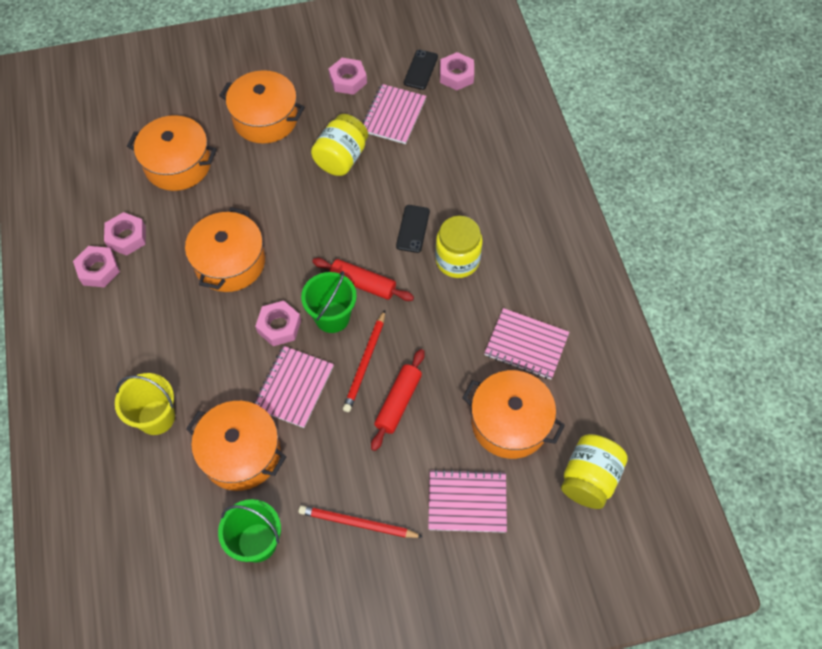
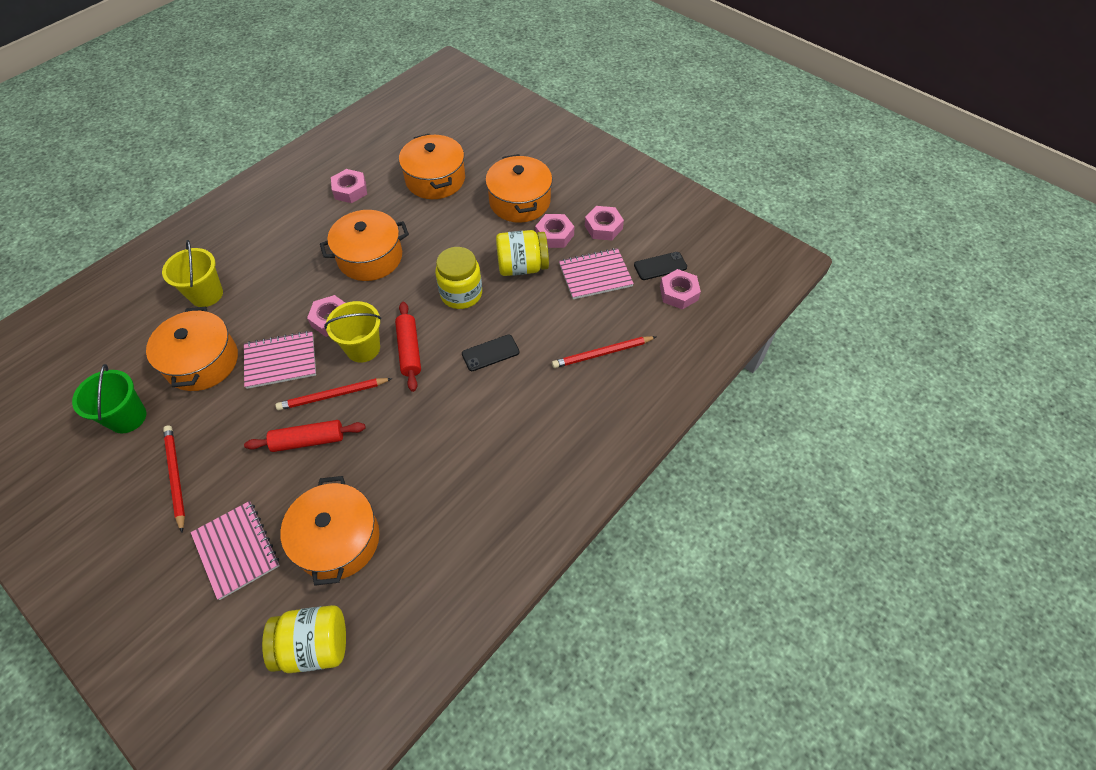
camera: 55 degrees right, 5 degrees down
(98, 270) = (312, 192): pink nut -> pink nut (554, 235)
(332, 317) = (363, 348): green bucket -> yellow bucket
(457, 260) = (482, 403): yellow jar -> yellow jar (461, 294)
(473, 157) = (602, 353): none -> red pencil
(526, 345) = (430, 507): pink notebook -> none

